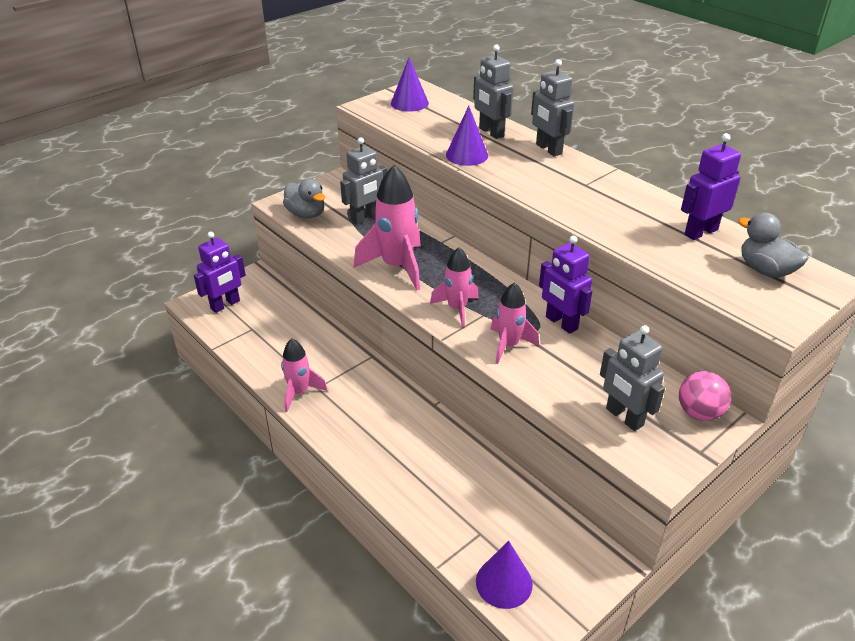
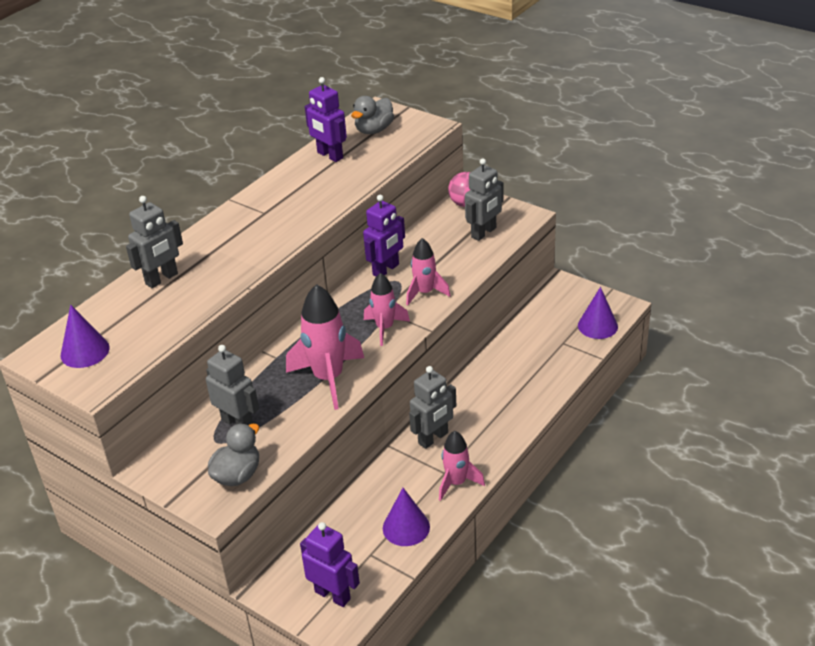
camera: 100 degrees left, 0 degrees up
(467, 155) = (217, 287): purple cone -> purple cone (406, 527)
(548, 149) = (197, 239): grey robot -> grey robot (433, 438)

